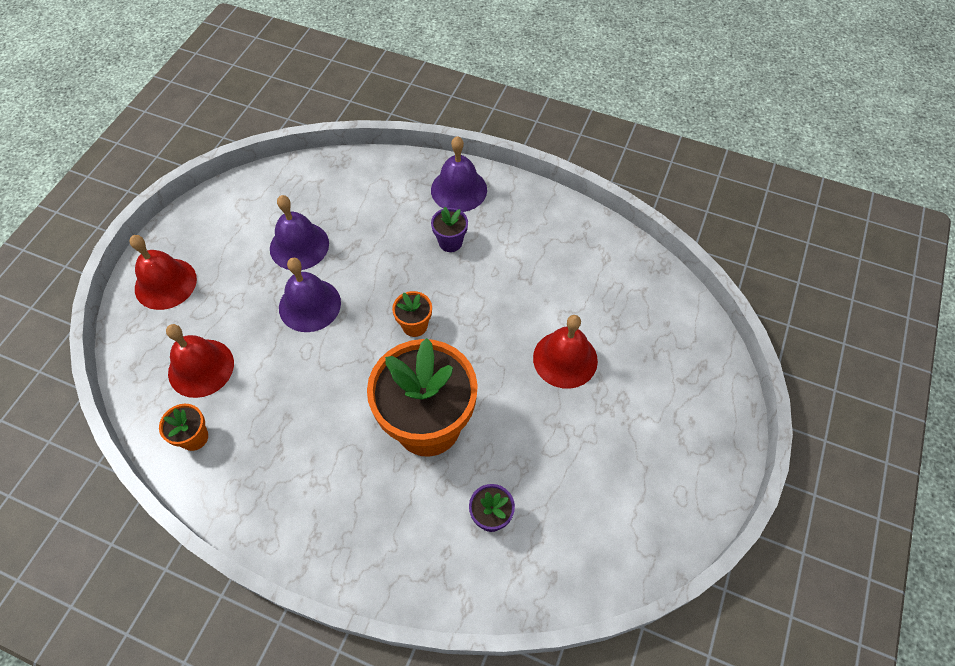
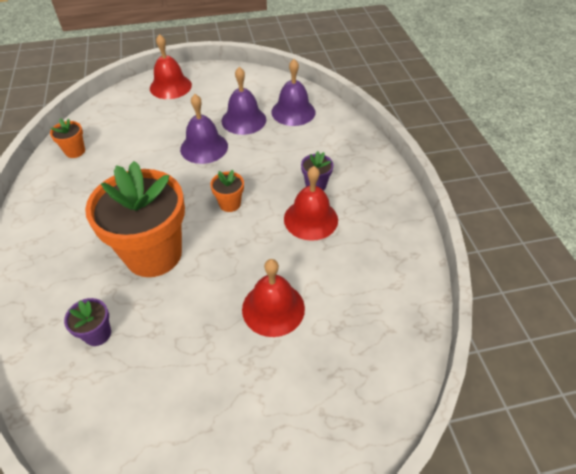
camera: 55 degrees right, 10 degrees down
(201, 368) = (124, 129): red bell -> red bell (310, 219)
(459, 189) = (364, 166): purple bell -> purple bell (293, 112)

